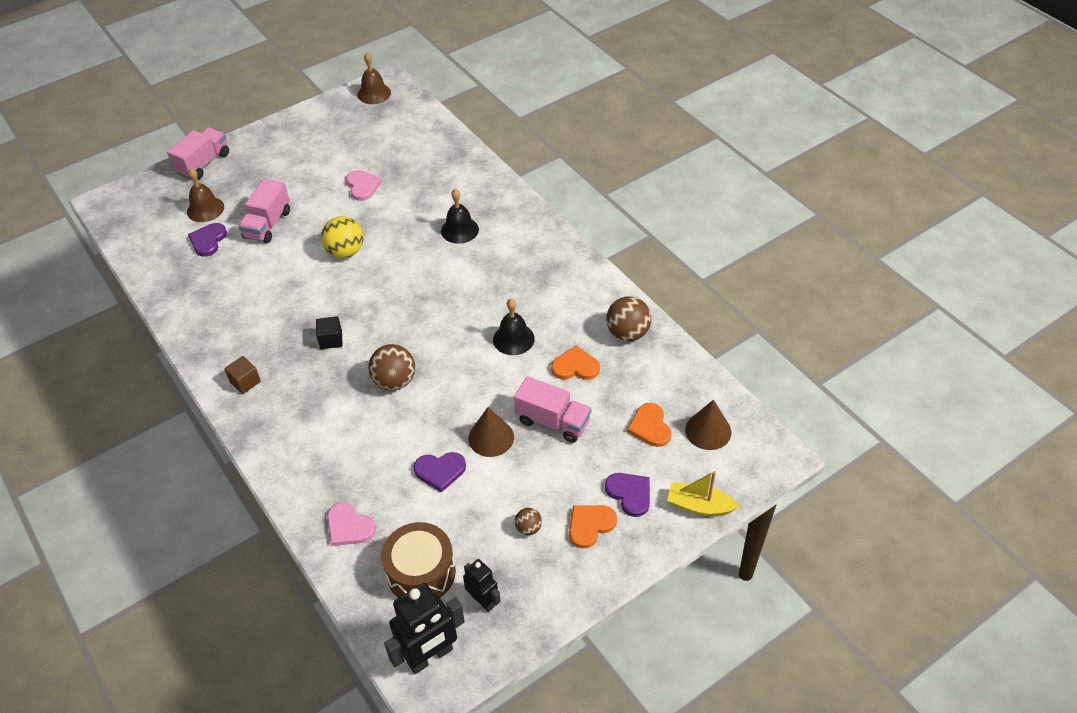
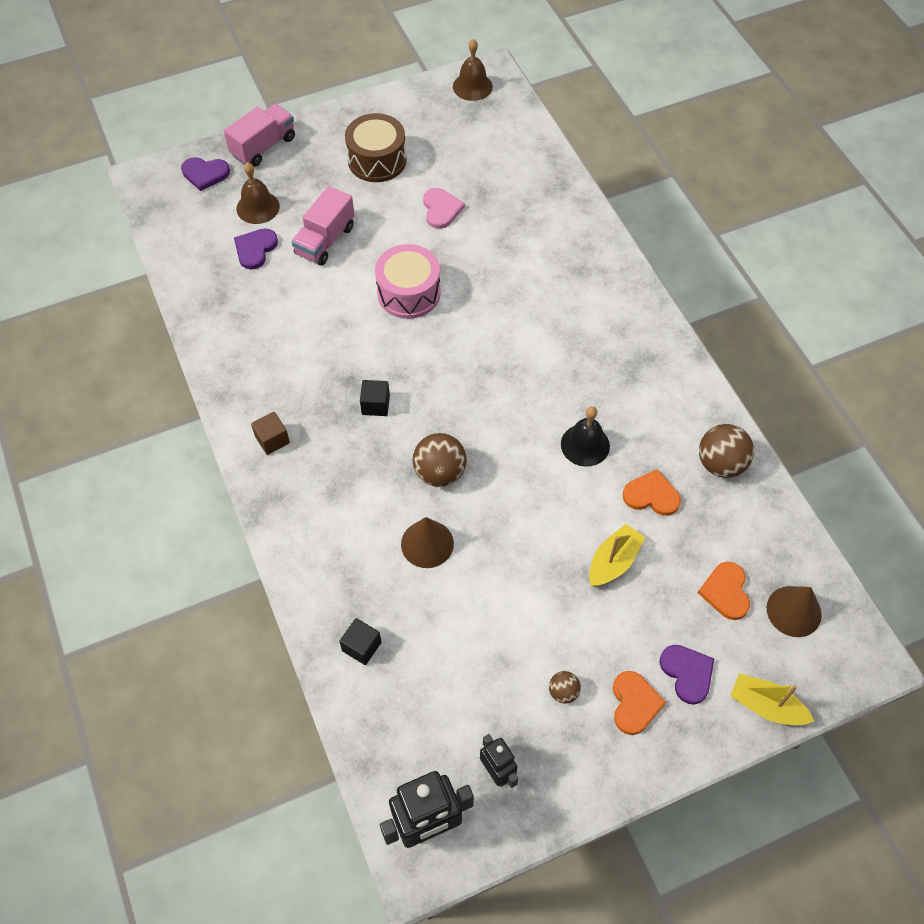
camera: 10 degrees right, 10 degrees up
(345, 252) = (408, 293): yellow ball -> pink drum
(349, 527) = (361, 646): pink heart -> black cube
(421, 572) = (433, 721): brown drum -> brown drum (377, 160)
(440, 471) = (474, 598): purple heart -> purple heart (205, 174)
(459, 230) = (545, 288): black bell -> none
(491, 437) = (538, 567): brown cone -> brown cone (427, 543)
(553, 421) = (613, 562): pink truck -> yellow boat
(590, 525) = (634, 703): orange heart -> orange heart turned 120 degrees clockwise

